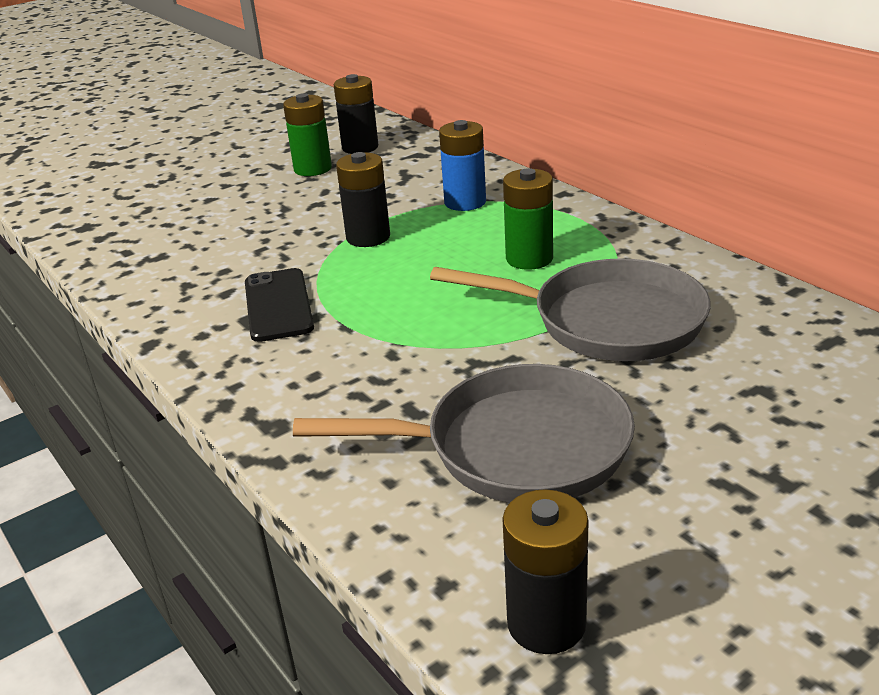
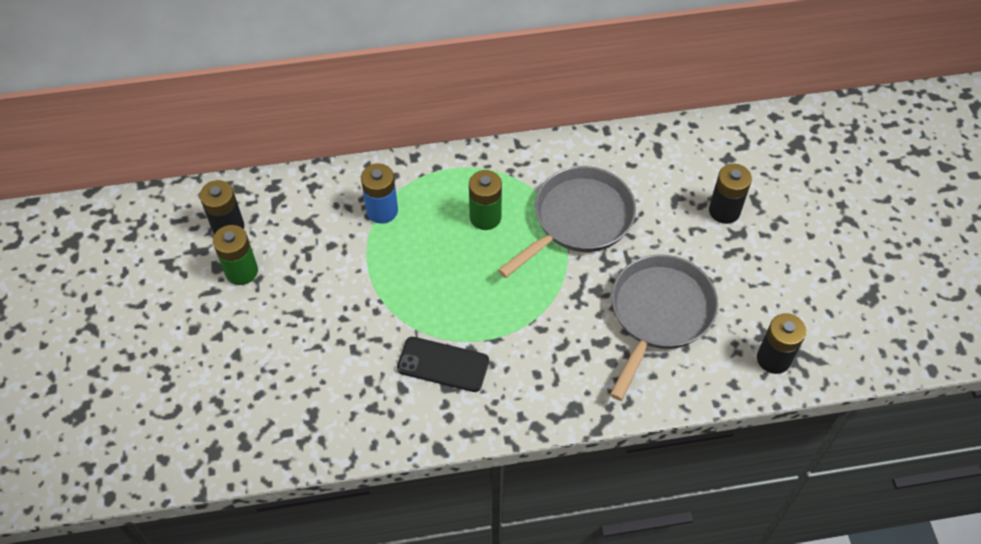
camera: 65 degrees left, 25 degrees up
(368, 237) = (388, 283): black battery -> black battery (724, 211)

